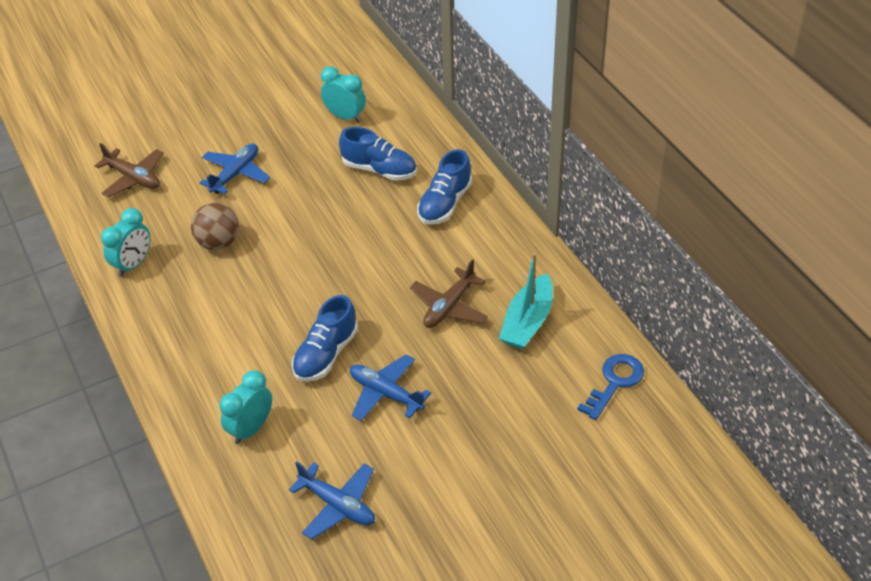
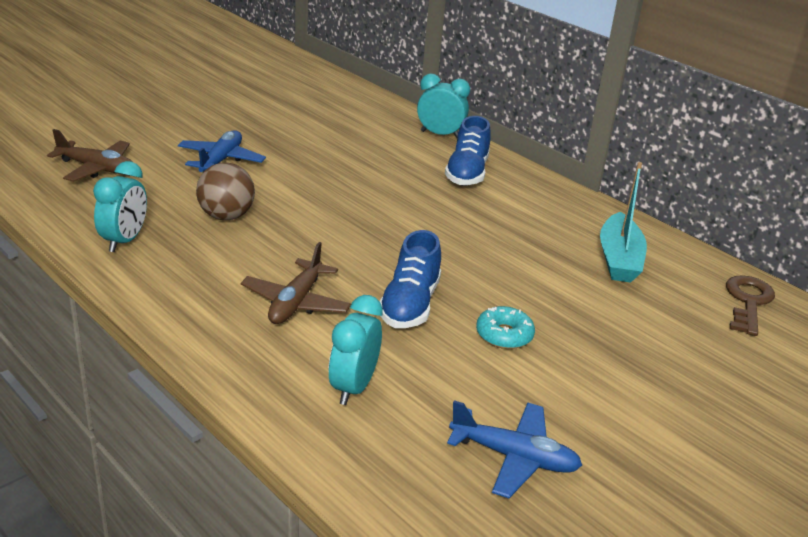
camera: 20 degrees left, 15 degrees down
(345, 117) = (322, 115): turquoise clock -> turquoise clock (440, 134)
(379, 170) = (381, 151): blue shoe -> none
(386, 393) = (504, 335): blue plane -> turquoise donut
(449, 307) = (526, 253): brown plane -> brown plane (296, 302)
(614, 382) = (748, 302): blue key -> brown key

